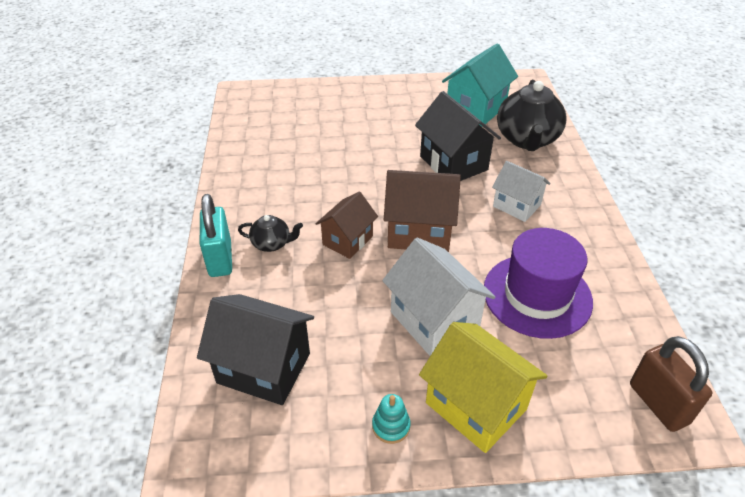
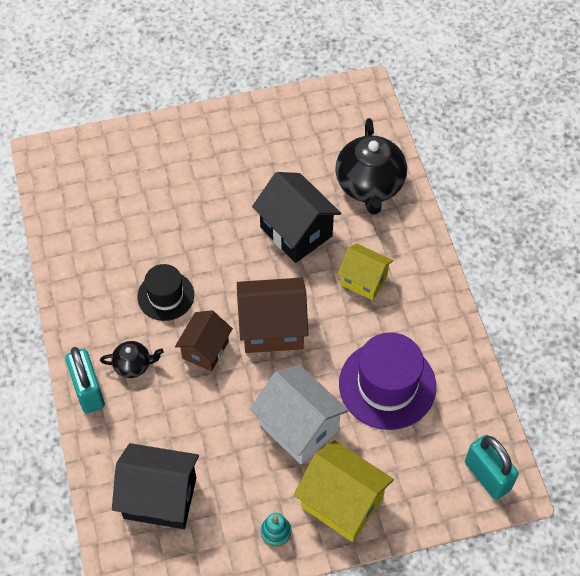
camera: 10 degrees left, 15 degrees up
(319, 194) = (165, 296): none -> black hat
(475, 109) = (312, 146): turquoise house -> none
(516, 206) = (363, 280): white house -> yellow house
(658, 403) = (487, 476): brown padlock -> turquoise padlock

